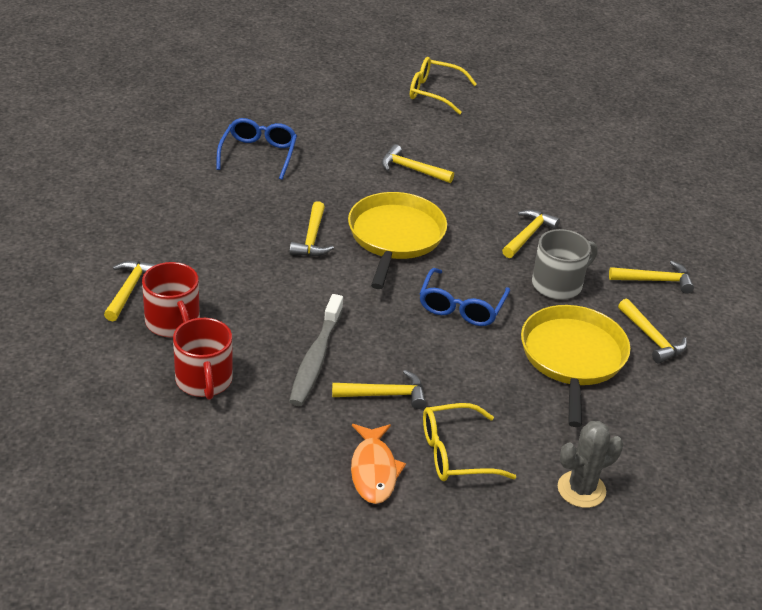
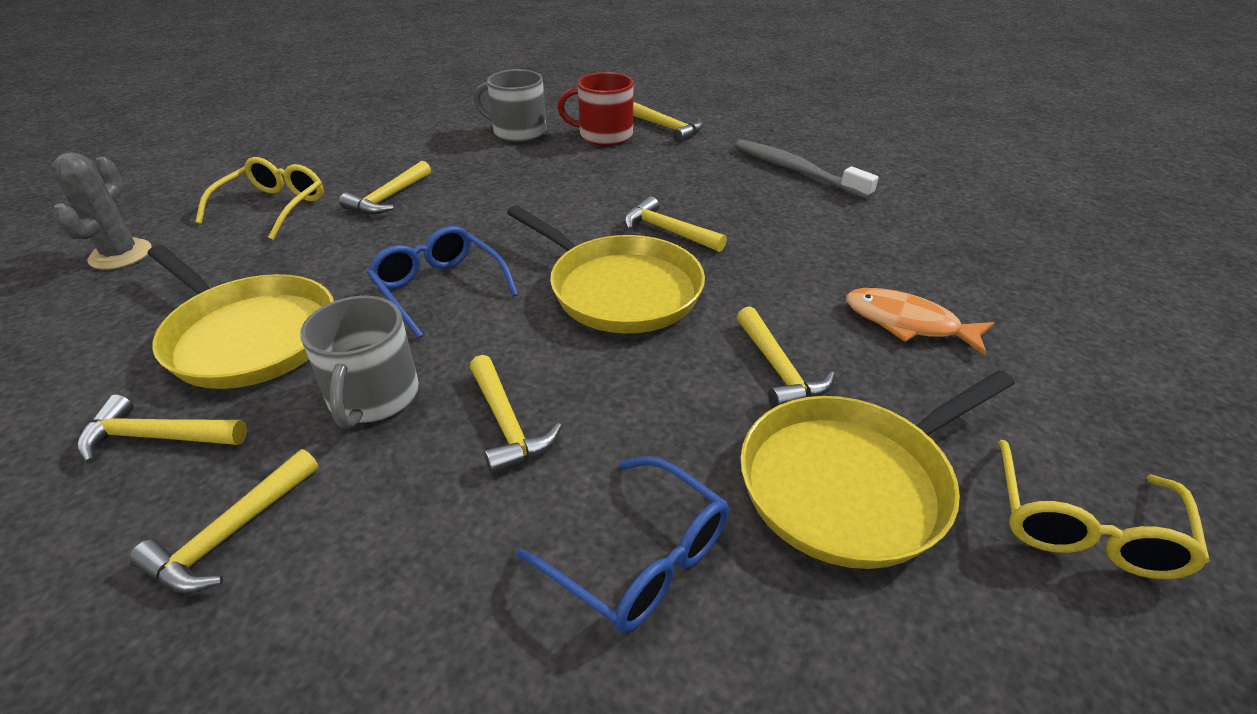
camera: 125 degrees right, 0 degrees up
(204, 380) = (518, 132): red mug -> grey mug
(258, 154) = (883, 246): blue glasses -> blue glasses (640, 559)
(315, 358) = (479, 180): grey toothbrush -> grey toothbrush (796, 171)
(373, 471) = (323, 167): orange fish -> orange fish (907, 323)
(412, 169) = (778, 369): yellow hammer -> yellow hammer turned 105 degrees clockwise
(434, 92) = (1083, 527): yellow glasses -> yellow glasses turned 150 degrees clockwise
(464, 140) = (851, 483): none -> yellow pan

